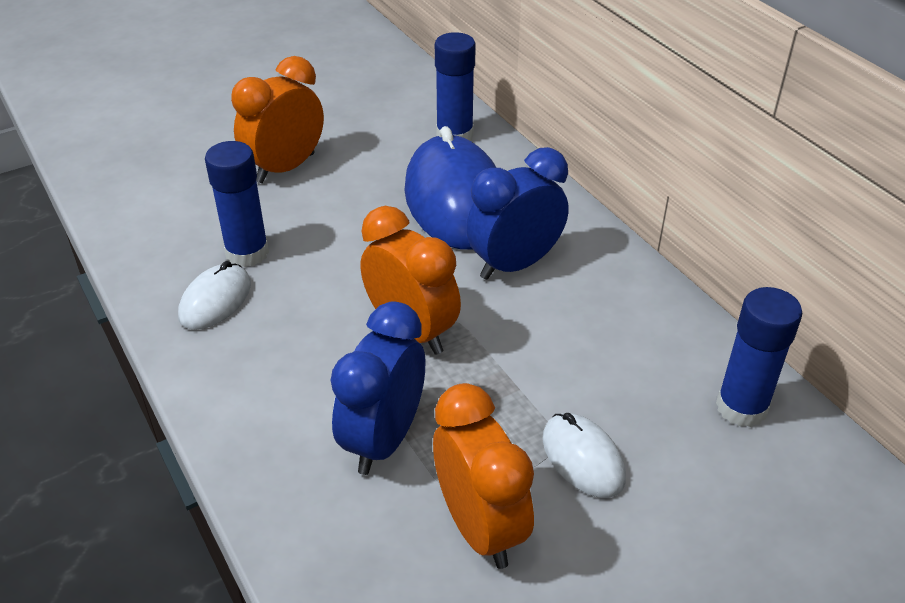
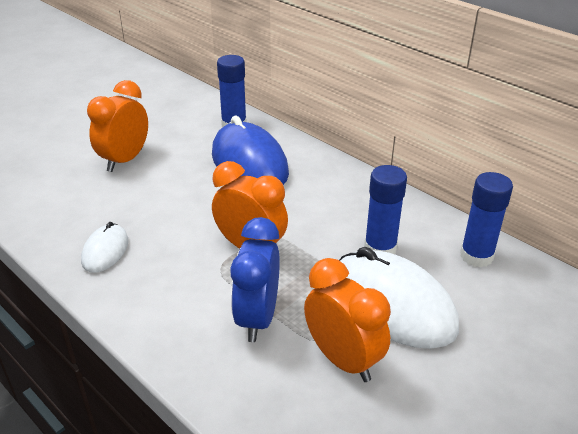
camera: 15 degrees left, 5 degrees down
(247, 253) = (117, 217): blue glue stick -> blue glue stick (380, 248)
(515, 265) = (303, 196): blue clock -> none
(583, 458) = (392, 304): white mouse -> white mouse, size x1.99

